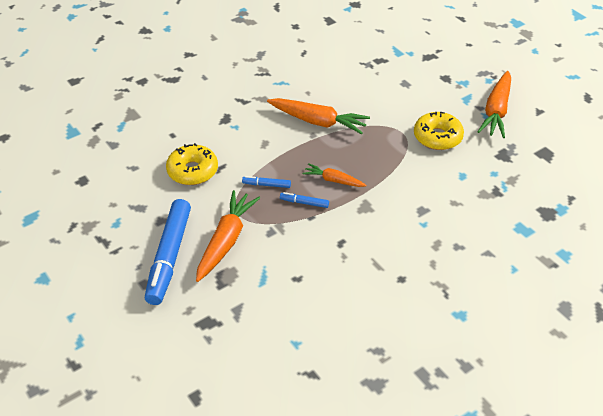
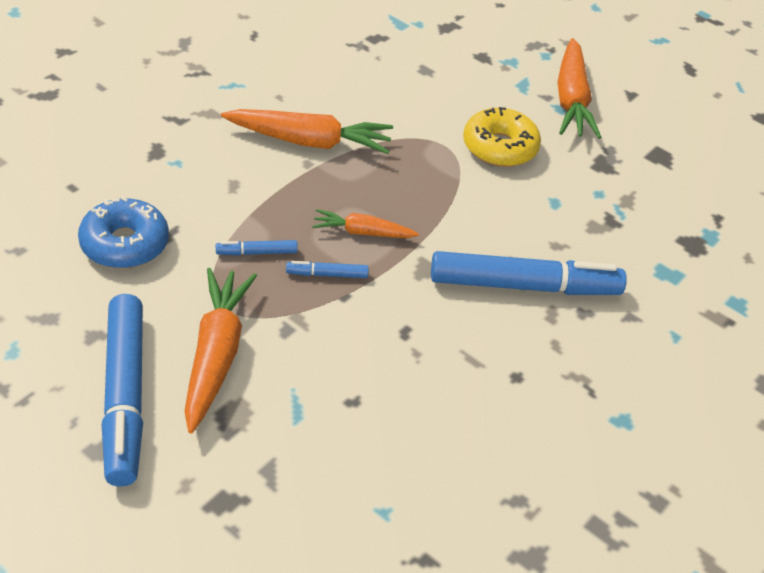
camera: 20 degrees left, 0 degrees up
(192, 171) = (125, 244): yellow donut -> blue donut
(424, 225) = (524, 286): none -> blue marker

